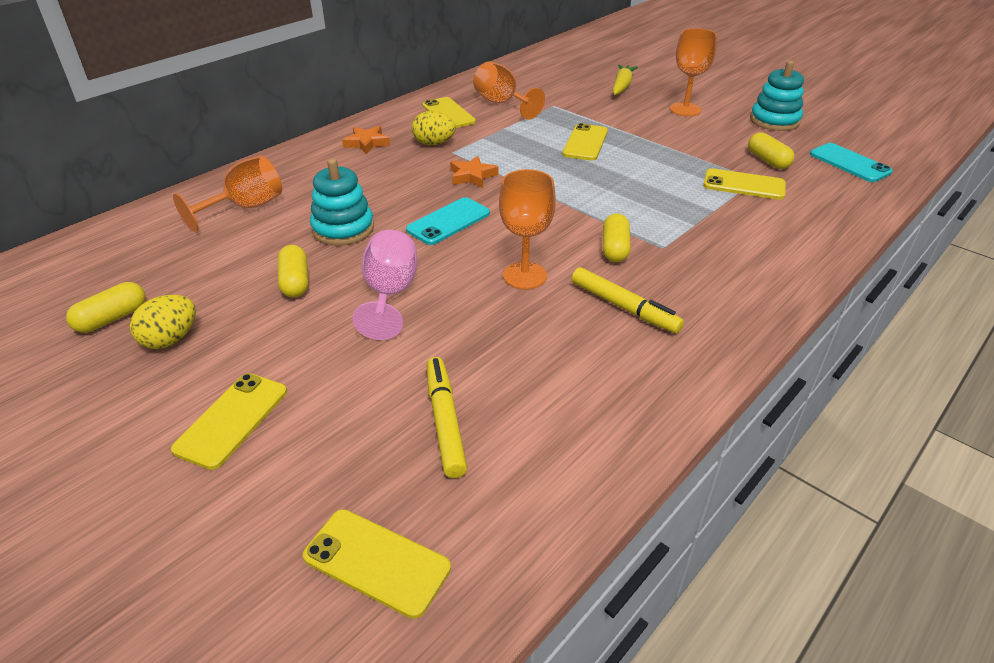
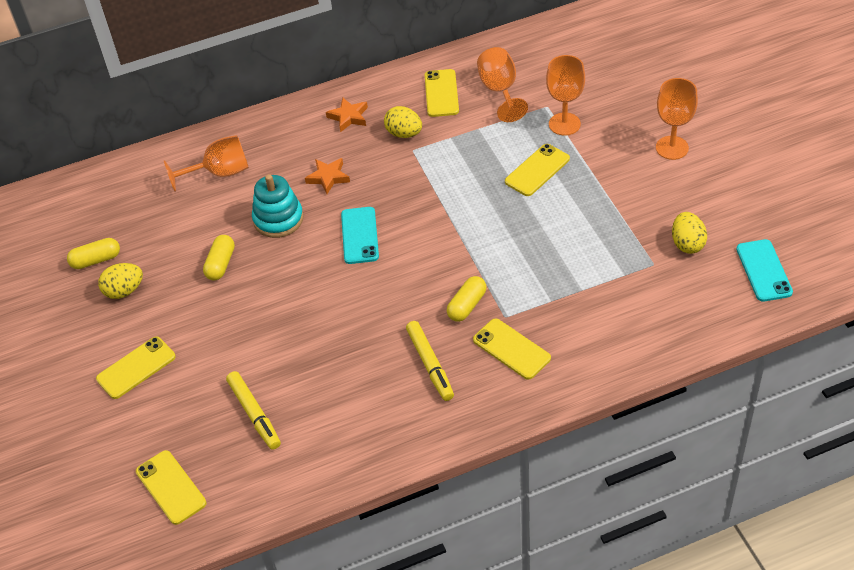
camera: 30 degrees right, 10 degrees up
(390, 294) = (277, 297): pink goblet -> none
(445, 421) = (254, 414): yellow marker -> yellow marker turned 135 degrees clockwise
(448, 221) = (359, 235): turquoise phone -> turquoise phone turned 75 degrees counterclockwise
(472, 176) = (411, 186): orange star -> orange star (328, 177)
(524, 275) = (380, 311): orange goblet -> orange goblet (564, 124)
(622, 86) = (637, 93): yellow carrot -> none
(744, 185) = (635, 268): yellow phone -> yellow phone (511, 349)
(767, 160) = (687, 244): yellow capsule -> yellow egg
(774, 121) = (748, 190): turquoise stacking toy -> none

